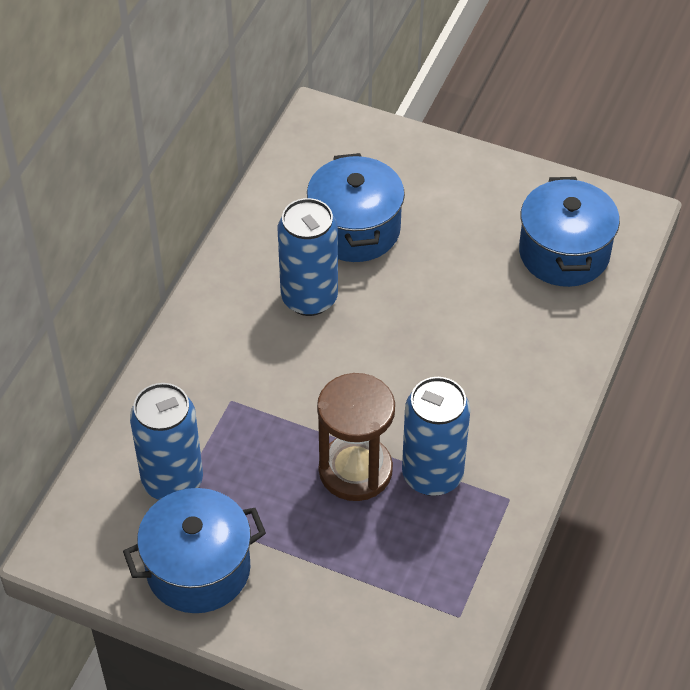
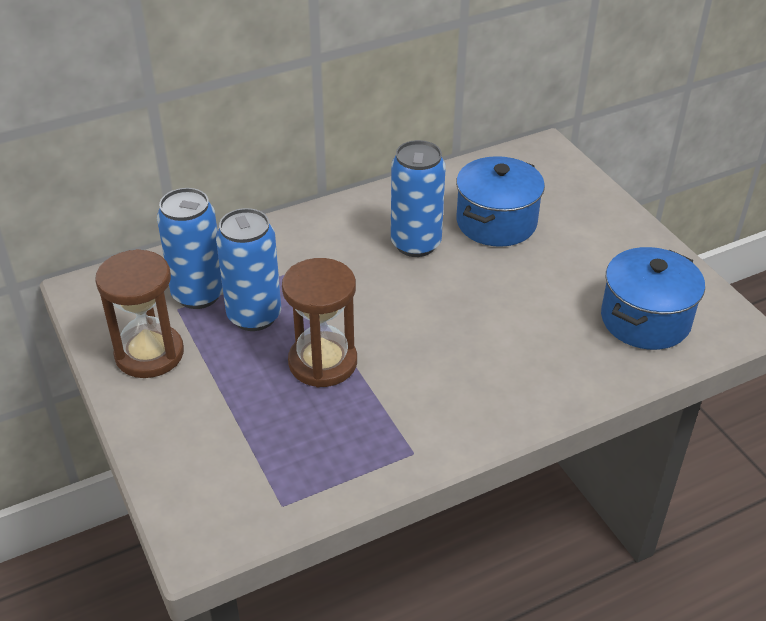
camera: 40 degrees right, 10 degrees down
(198, 569) = (149, 354): blue pot -> brown hourglass
(432, 475) = (374, 400): blue can -> blue can (254, 316)

